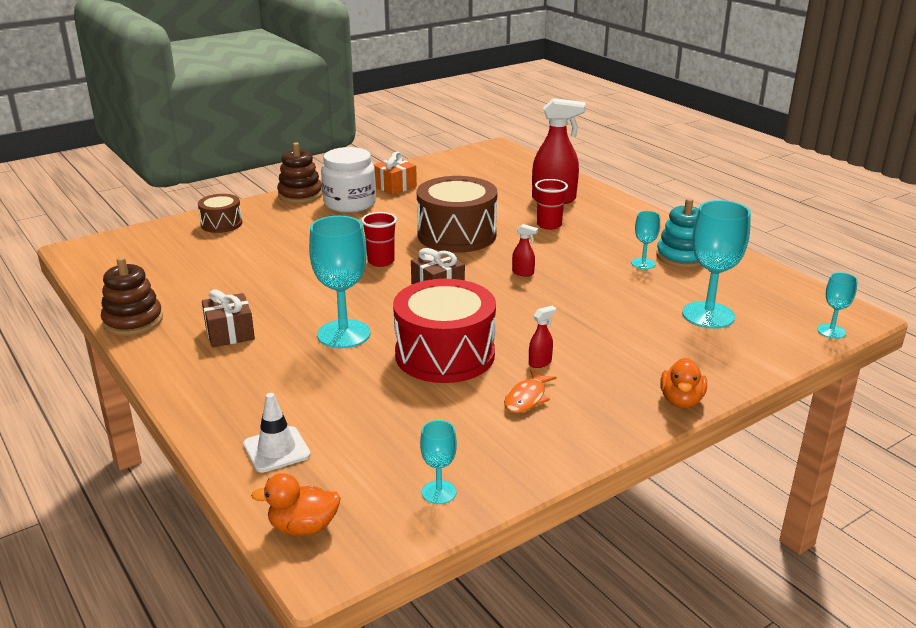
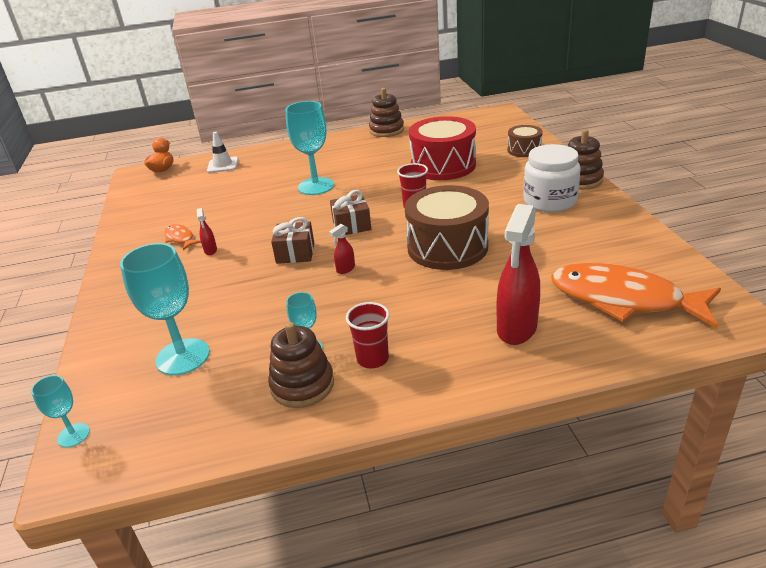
camera: 115 degrees right, 5 degrees up
(229, 333) = (349, 154): brown gift -> brown gift (295, 253)
(395, 186) = (590, 227): orange gift -> none
(439, 492) = (141, 201): turquoise goblet -> none
(445, 355) = (257, 217): red drum -> red drum (443, 165)
(494, 173) = (623, 299): none -> orange fish
(549, 225) = (441, 307): red cup -> red cup (372, 359)
(681, 257) = (302, 385): turquoise stacking toy -> brown stacking toy
(681, 401) = (105, 298): orange duck -> none

